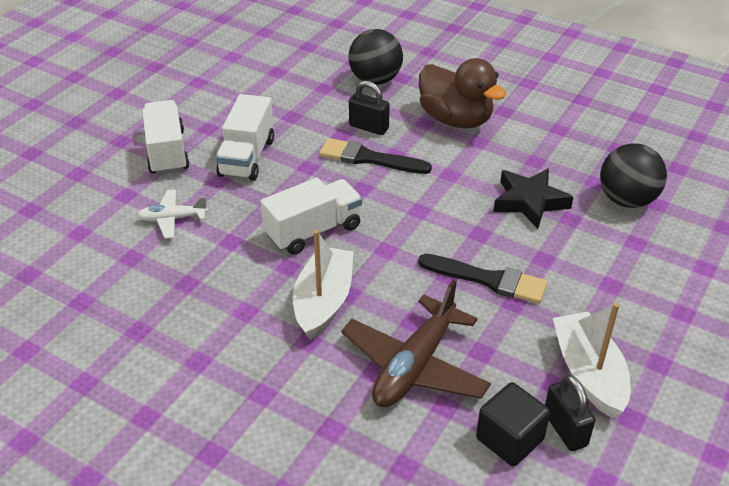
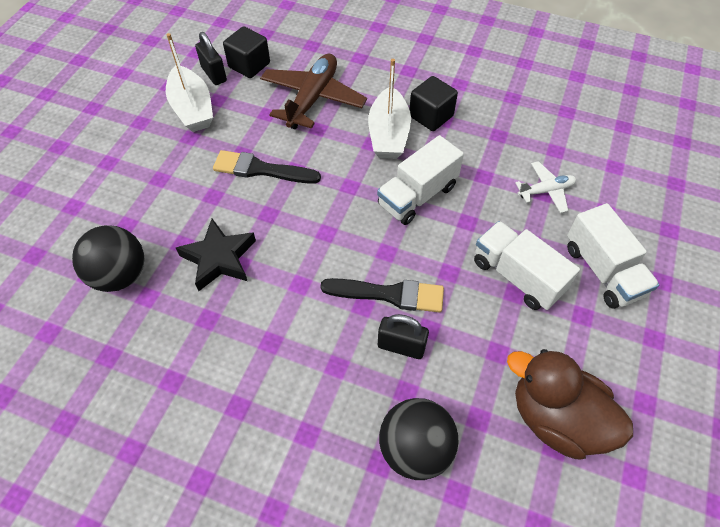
camera: 170 degrees right, 15 degrees up
(247, 157) = (517, 276): white truck -> white truck turned 45 degrees counterclockwise
(260, 318) = (431, 116): none -> black cube
(455, 119) = (299, 378): brown duck -> brown duck (556, 419)

